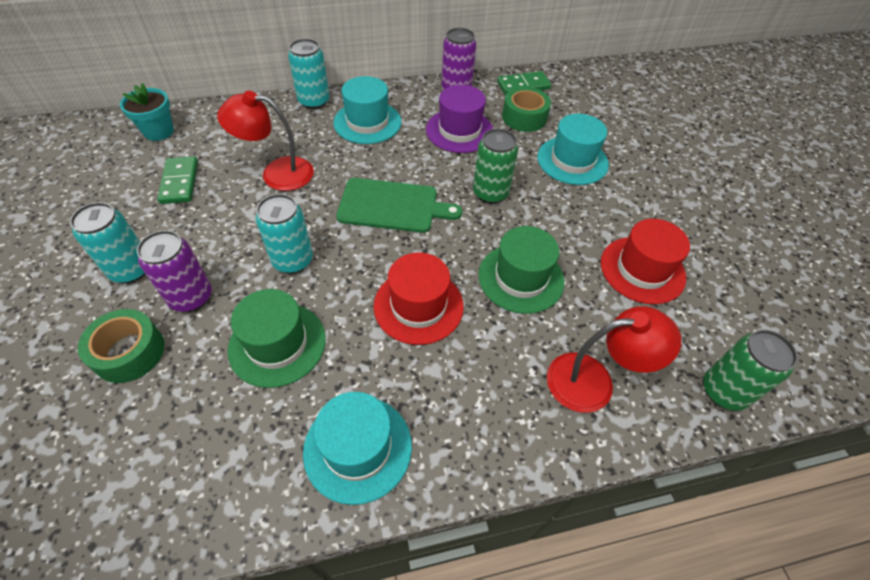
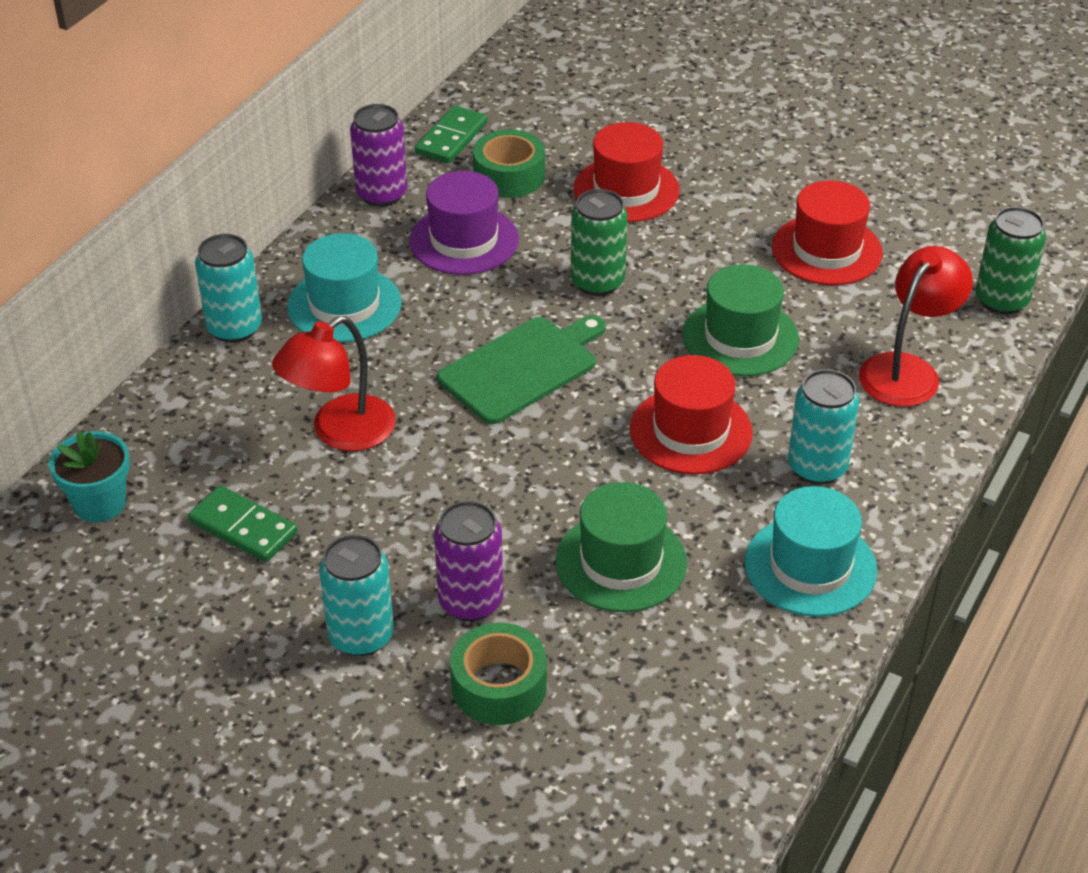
camera: 45 degrees left, 10 degrees down
(292, 260) = (511, 492): turquoise can -> turquoise can (817, 467)
(572, 160) = (626, 190): turquoise hat -> red hat

